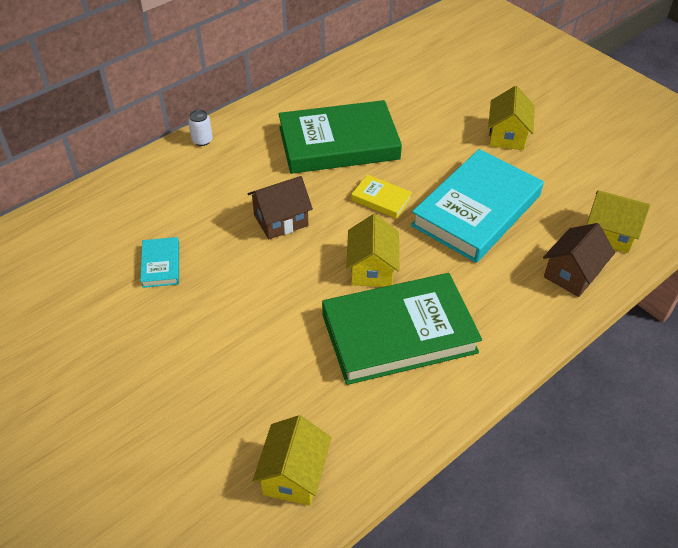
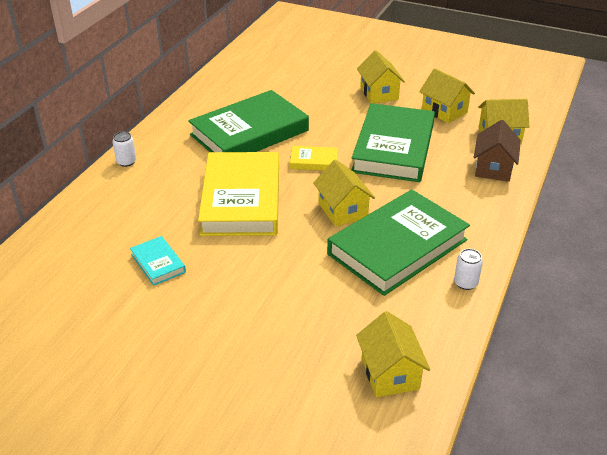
camera: 25 degrees left, 10 degrees down
(281, 220) = (241, 199): brown house -> yellow book
(441, 404) = (465, 283): none -> white can
(476, 210) = (393, 148): turquoise book -> green book
(566, 181) = (444, 111): none -> yellow house

